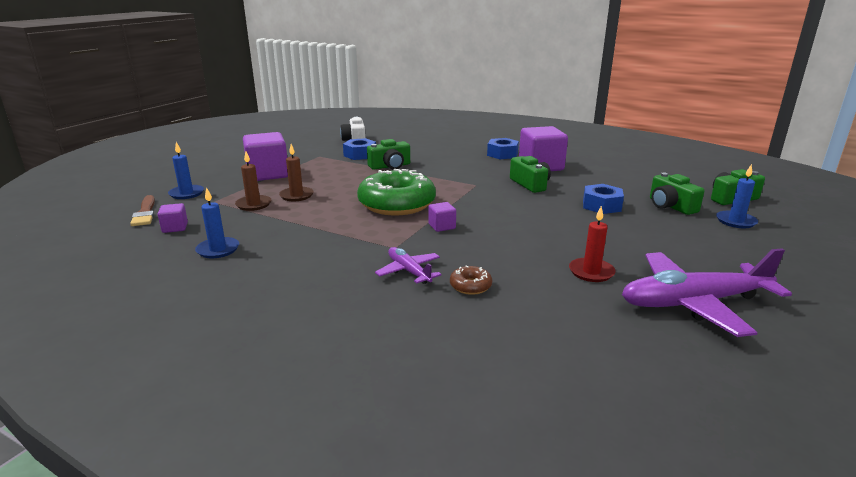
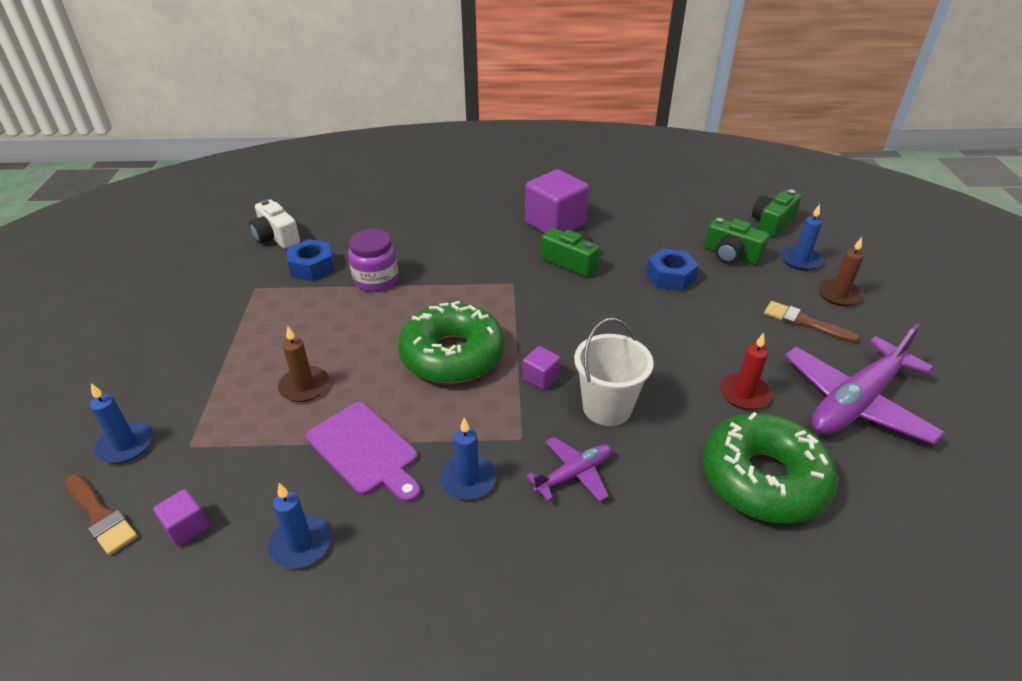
camera: 30 degrees left, 15 degrees up
(253, 204) = (259, 429): brown candle -> brown candle (838, 295)
(268, 174) = (215, 354): purple cube -> none
(296, 227) = (365, 451): none -> purple cutting board
(339, 253) = (468, 479): none -> blue candle
(390, 166) = (376, 280): green camera -> purple jar
(409, 271) = (574, 474): purple plane -> purple plane turned 120 degrees clockwise
(470, 286) = (655, 469): brown donut -> none
(471, 250) = (607, 407): none -> white bucket
(502, 154) = (493, 212): blue nut -> none
(552, 316) = (763, 479): none -> green donut
(697, 252) = (805, 323): none -> brown brush

